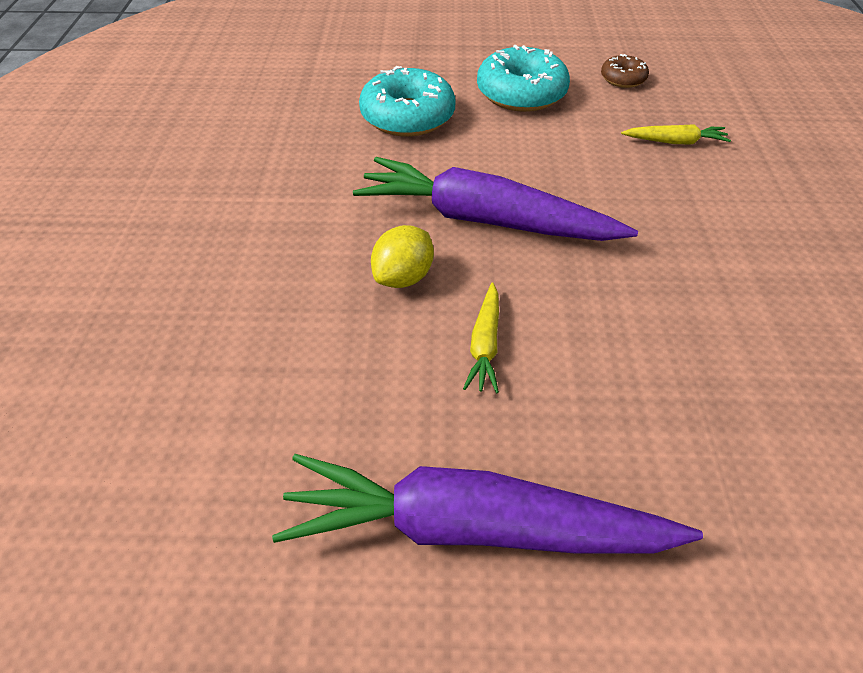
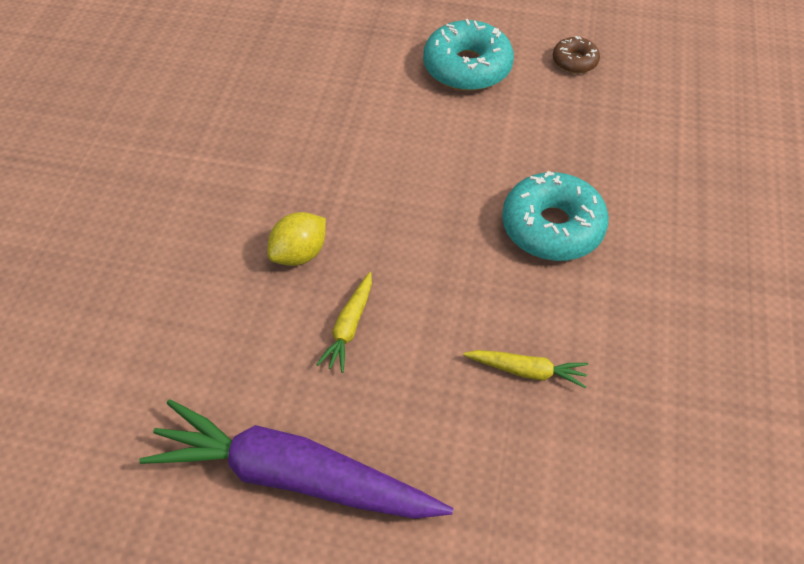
camera: 10 degrees right, 5 degrees up
(407, 116) = (350, 82): turquoise donut -> turquoise donut (552, 227)
(485, 220) = (387, 206): purple carrot -> none
(675, 142) = (596, 143): yellow carrot -> yellow carrot (527, 371)

